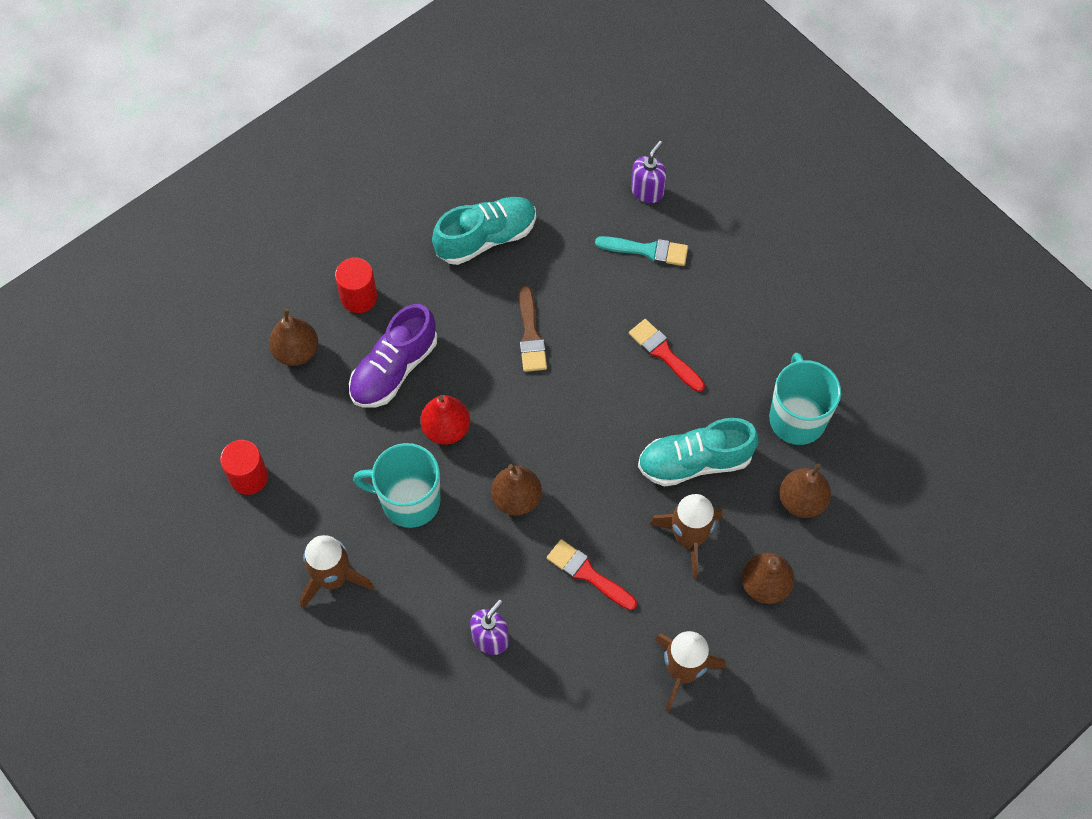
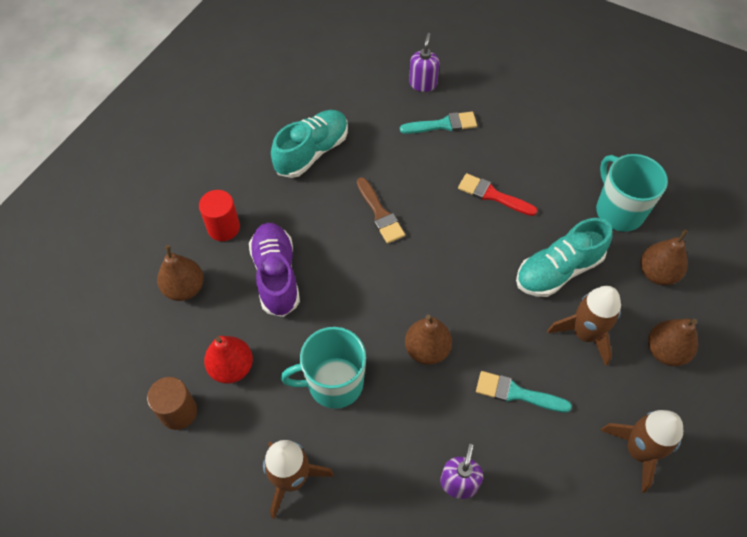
camera: 20 degrees left, 5 degrees down
(249, 477) = (178, 412): red cylinder -> brown cylinder
(394, 369) = (276, 276): purple shoe -> purple shoe turned 150 degrees clockwise
(446, 429) = (341, 311): red pear -> red pear (232, 367)
(588, 574) = (517, 393): red brush -> turquoise brush

